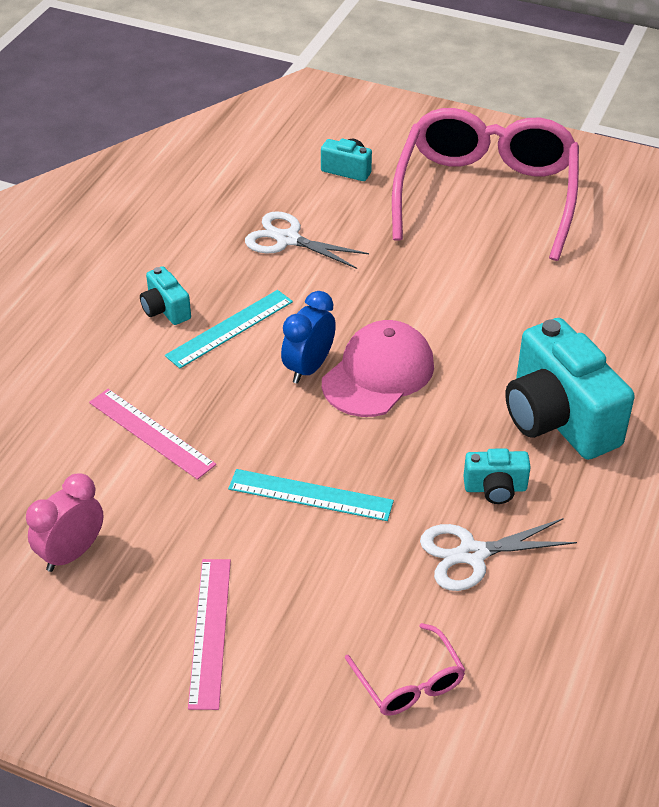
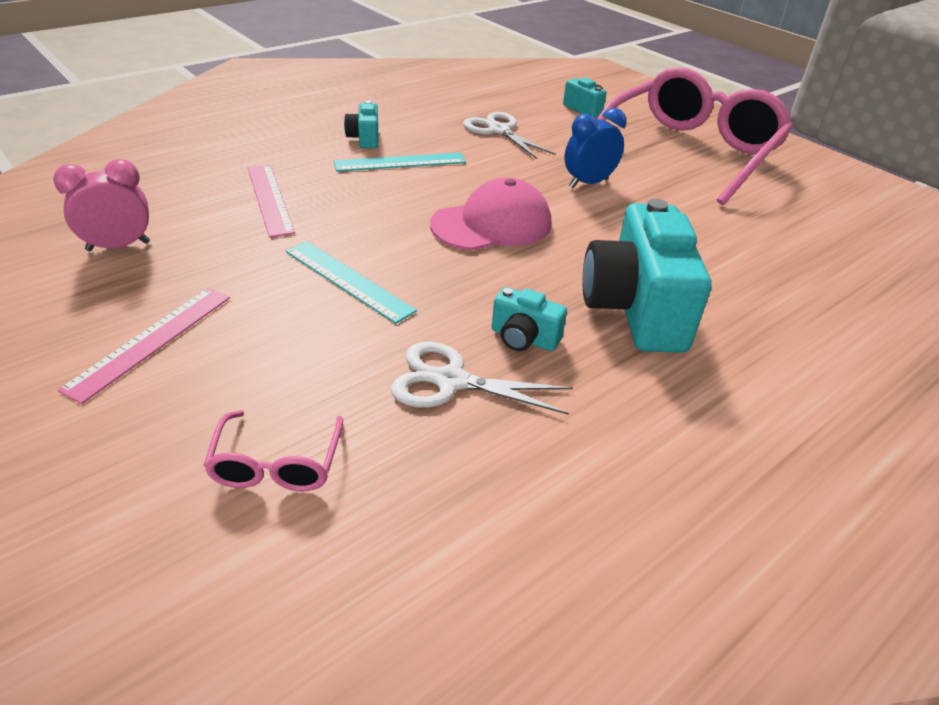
camera: 25 degrees right, 5 degrees down
(308, 368) = (437, 202): blue clock -> blue clock (588, 183)

